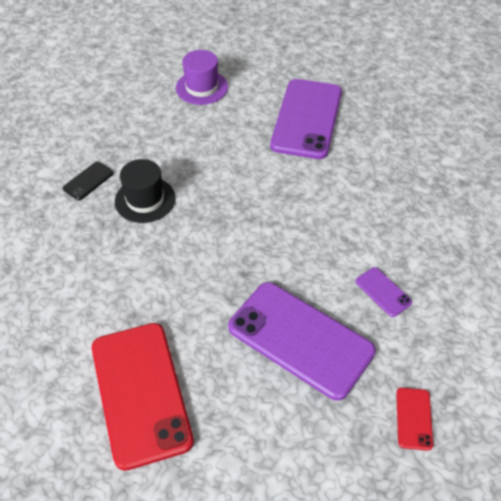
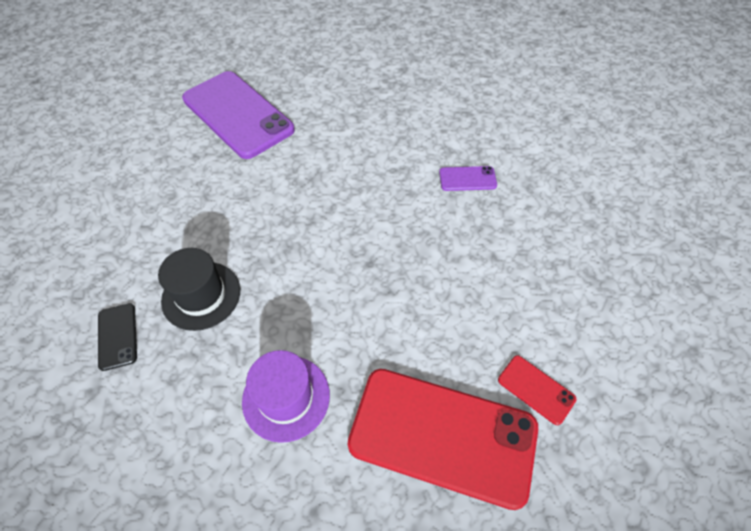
camera: 55 degrees left, 5 degrees up
(202, 87) = (107, 163): purple hat -> purple hat (286, 397)
(300, 339) = (473, 263): purple phone -> none
(414, 418) = (598, 233): red phone -> red phone (536, 389)

